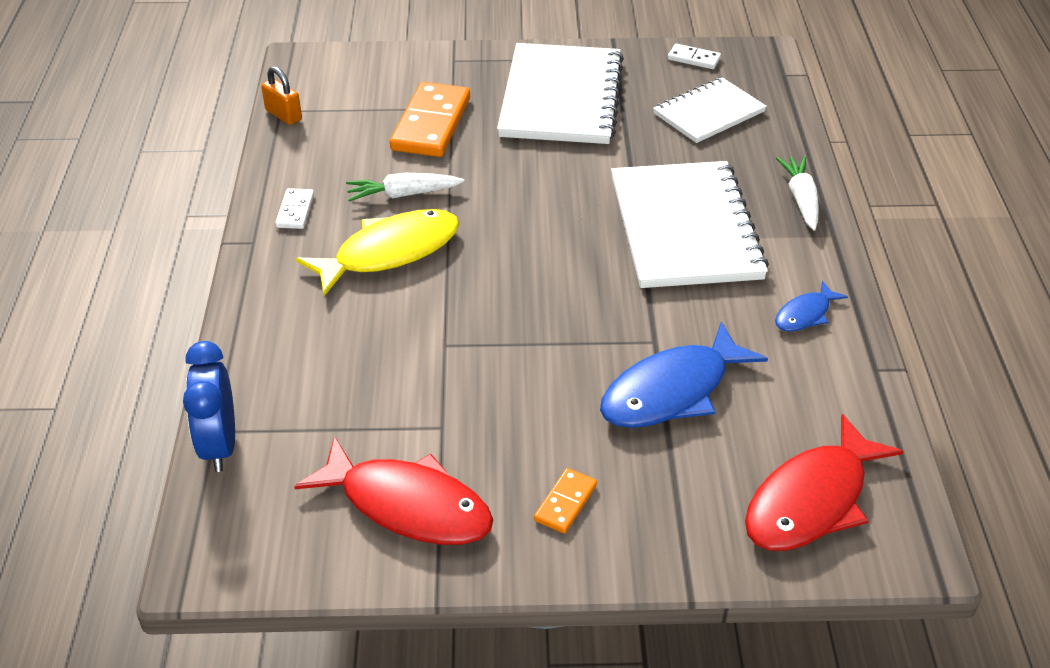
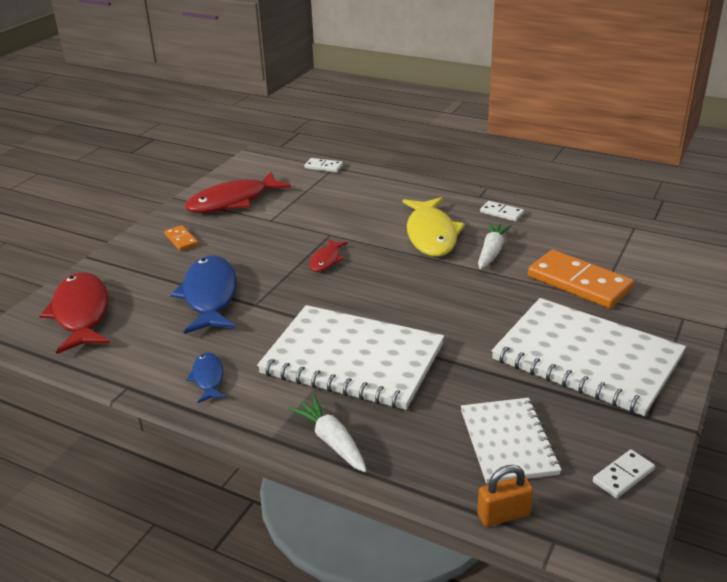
camera: 120 degrees right, 10 degrees down
(219, 445) = (323, 167): blue clock -> white domino
(283, 115) = (626, 227): orange padlock -> orange padlock (503, 515)
(514, 321) = (326, 260): none -> red fish
(801, 199) = (332, 441): white carrot -> white carrot turned 150 degrees counterclockwise

